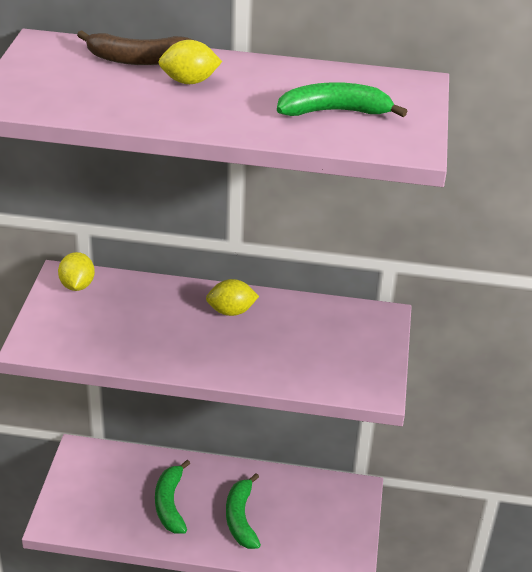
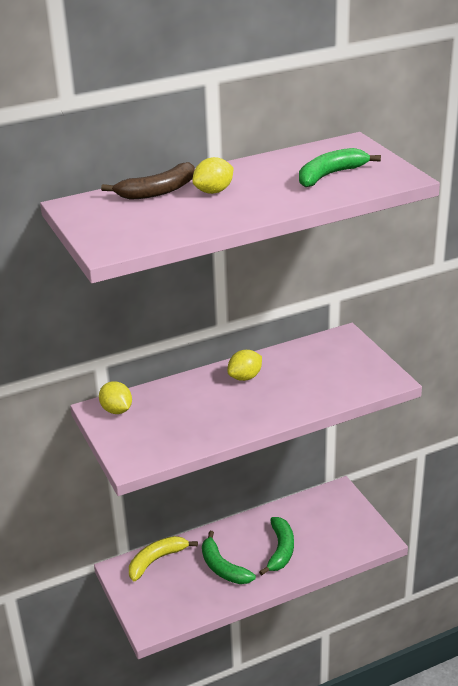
camera: 30 degrees left, 5 degrees down
(118, 462) = (156, 560): none -> yellow banana
(241, 518) = (280, 550): green banana -> green banana turned 135 degrees counterclockwise

